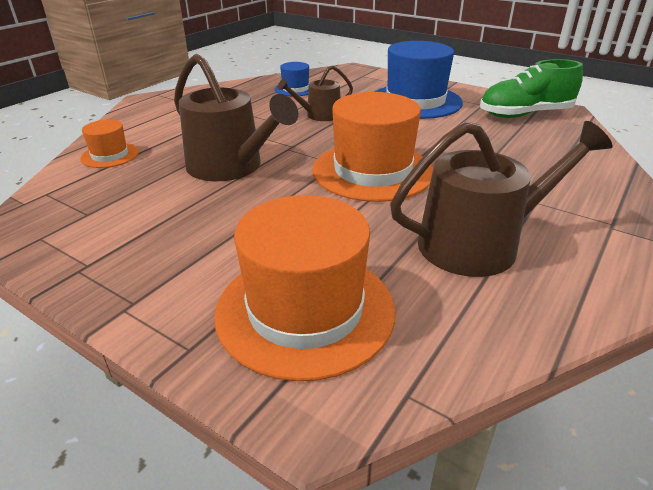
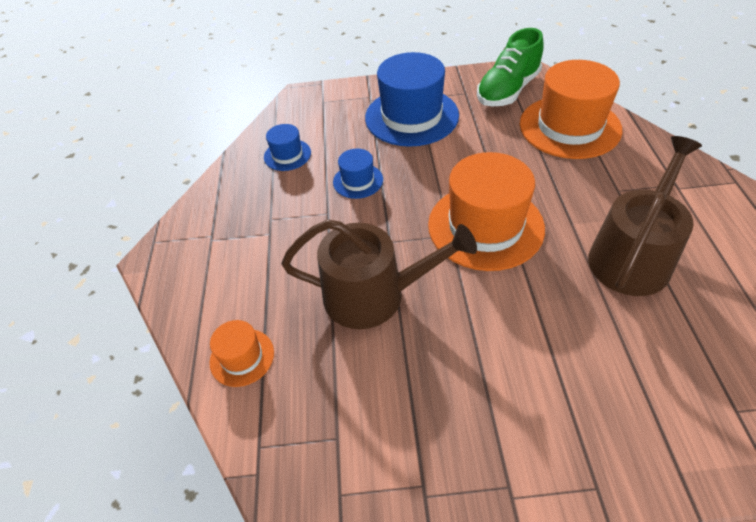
camera: 35 degrees left, 15 degrees up
(305, 310) = (615, 396): orange hat -> orange hat (569, 127)
(319, 115) = (358, 181): brown watering can -> blue hat

